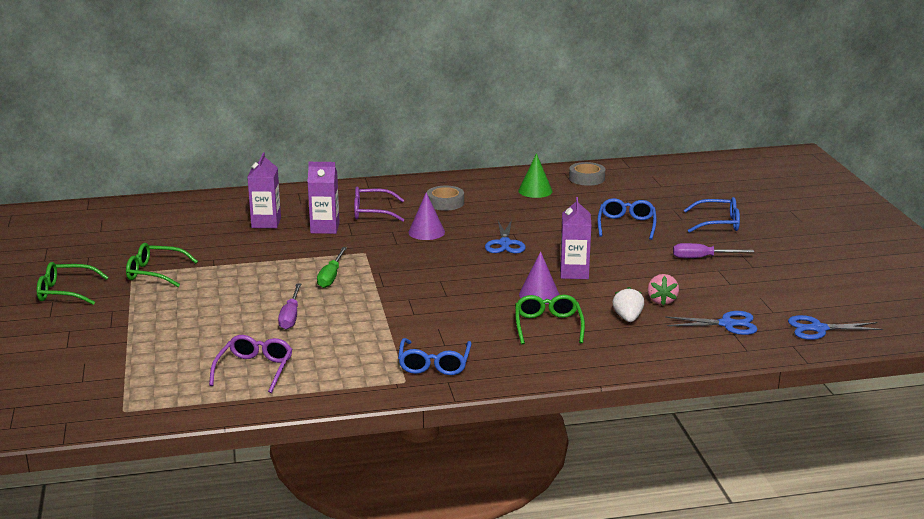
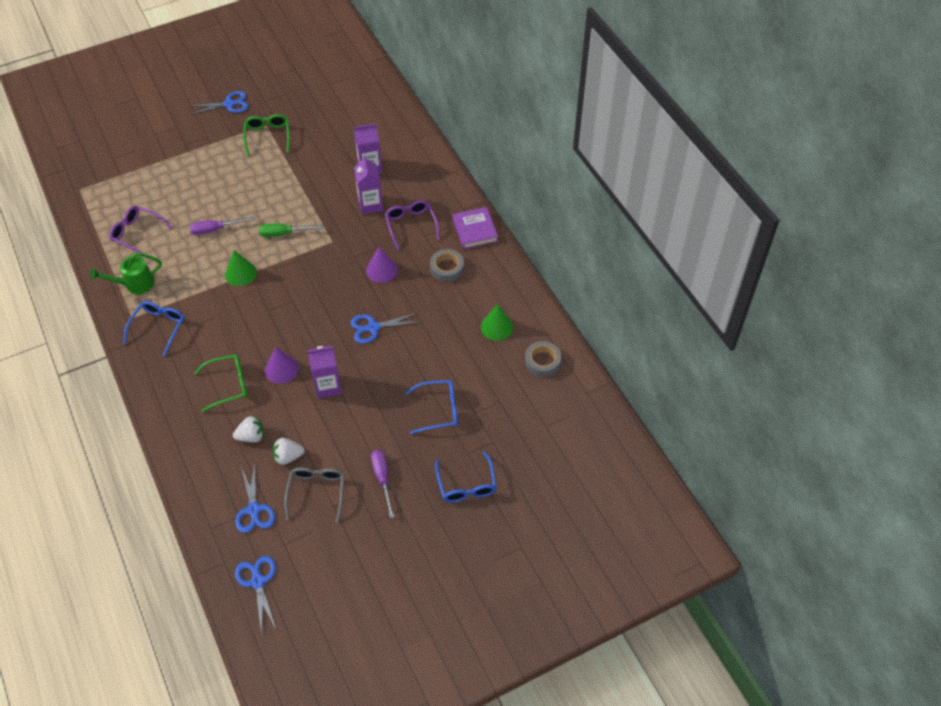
camera: 75 degrees right, 30 degrees up
(65, 292) = (229, 104): green glasses -> blue scissors
(254, 370) = (137, 234): purple glasses -> purple glasses turned 150 degrees counterclockwise
(347, 376) = (135, 284): none -> green watering can
(377, 306) = (240, 273): none -> green cone
(402, 185) = (475, 230): none -> purple book
(434, 364) = (158, 328): blue glasses -> blue glasses turned 120 degrees clockwise
(661, 301) = (288, 457): pink strawberry -> white strawberry
(712, 290) = (316, 492): none -> grey glasses

